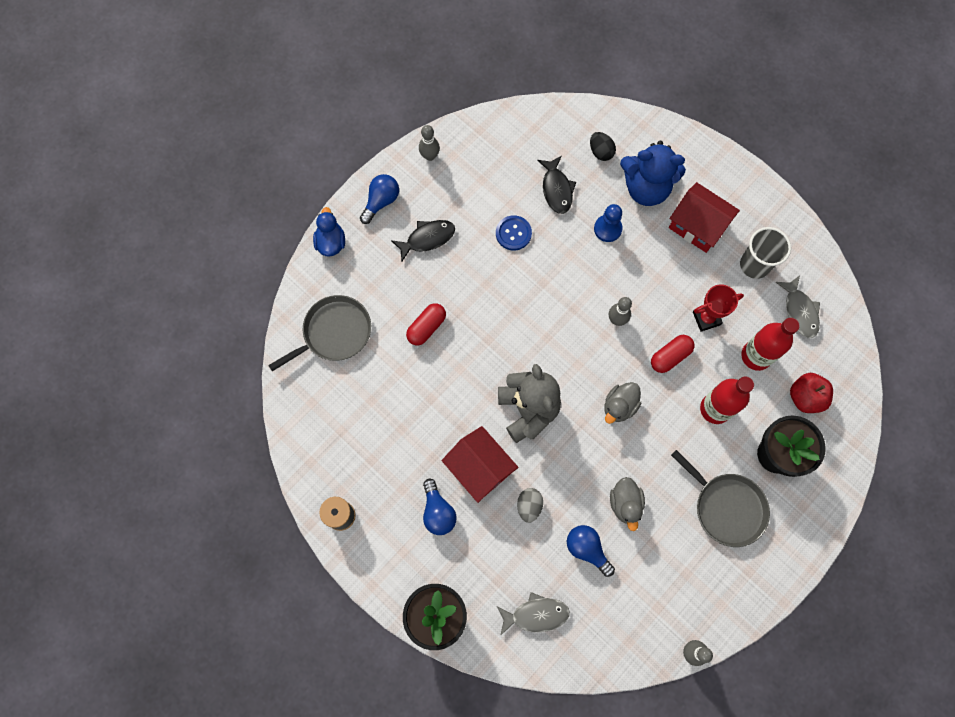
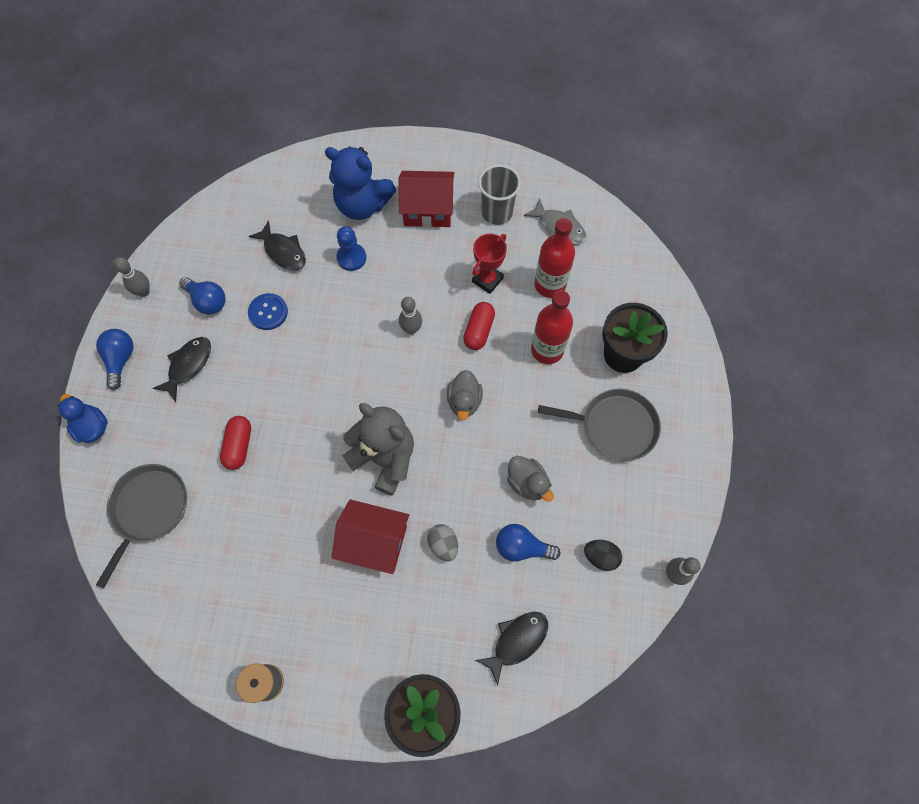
camera: 35 degrees left, 5 degrees down
(438, 512) = (361, 610): blue light bulb -> blue light bulb (207, 301)
(536, 614) = (517, 641): grey fish -> black fish
(600, 152) = (302, 198): black egg -> black egg (600, 556)
(646, 188) = (362, 205): blue teddy bear -> blue teddy bear turned 45 degrees clockwise
(805, 397) = (613, 293): red apple -> none

